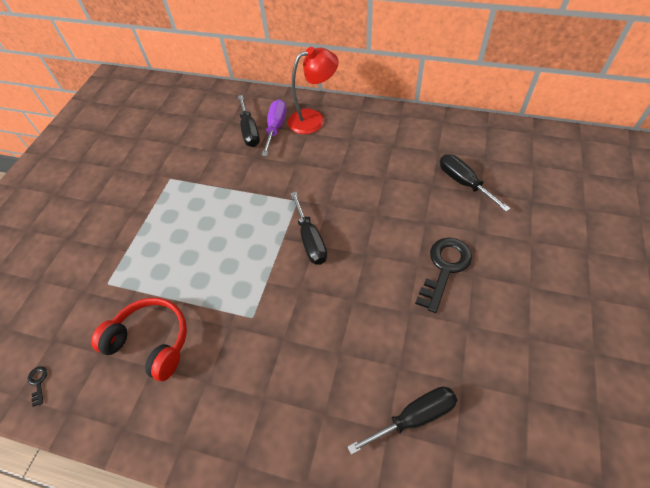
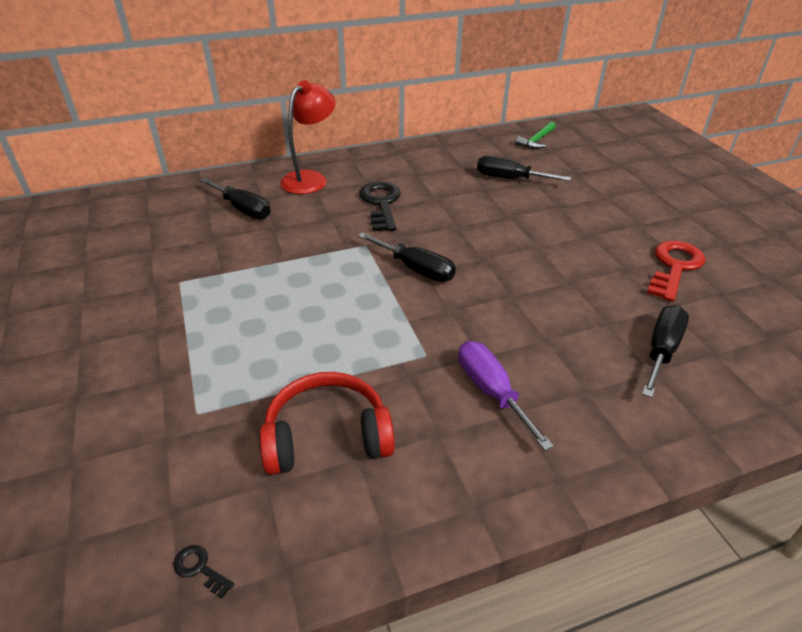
camera: 40 degrees left, 15 degrees down
(276, 127) = (273, 197): purple screwdriver -> purple screwdriver (491, 391)
(444, 268) = (562, 240): black key -> black key (381, 204)
(514, 347) = (674, 267): none -> red key
(531, 148) = (536, 141): none -> green hammer

